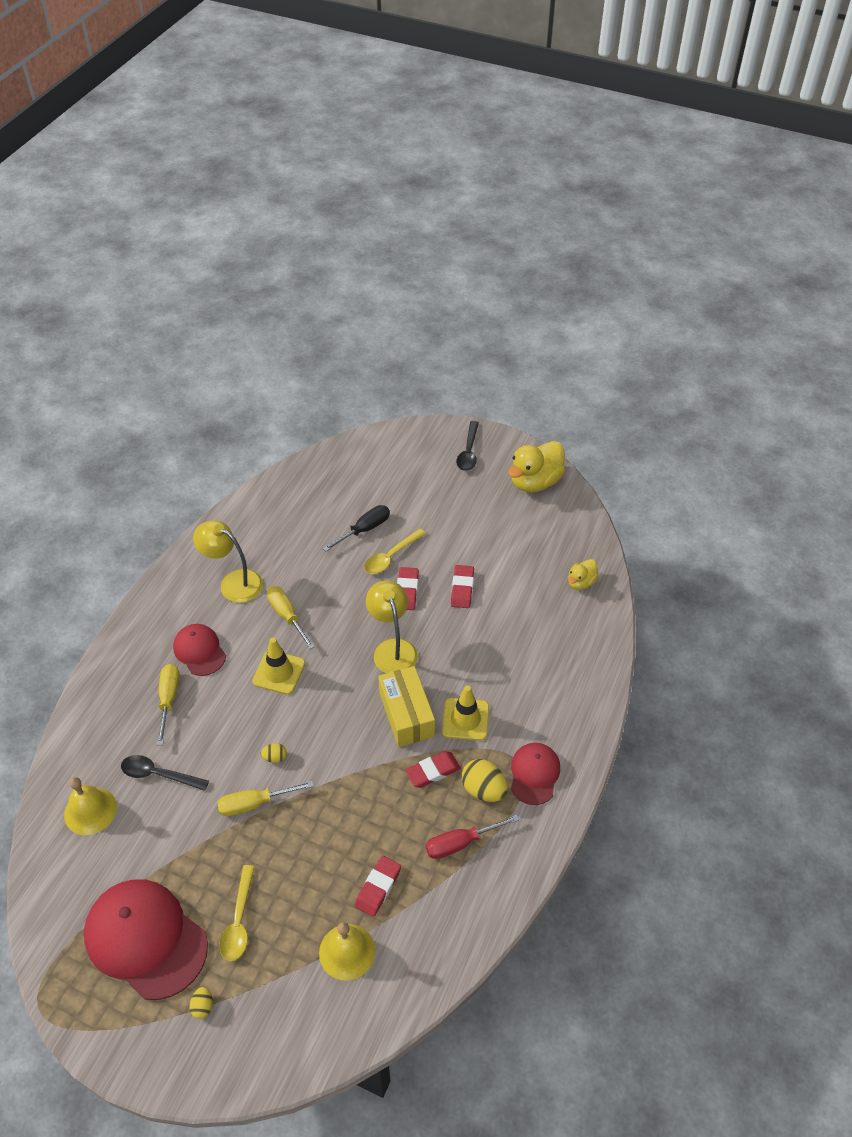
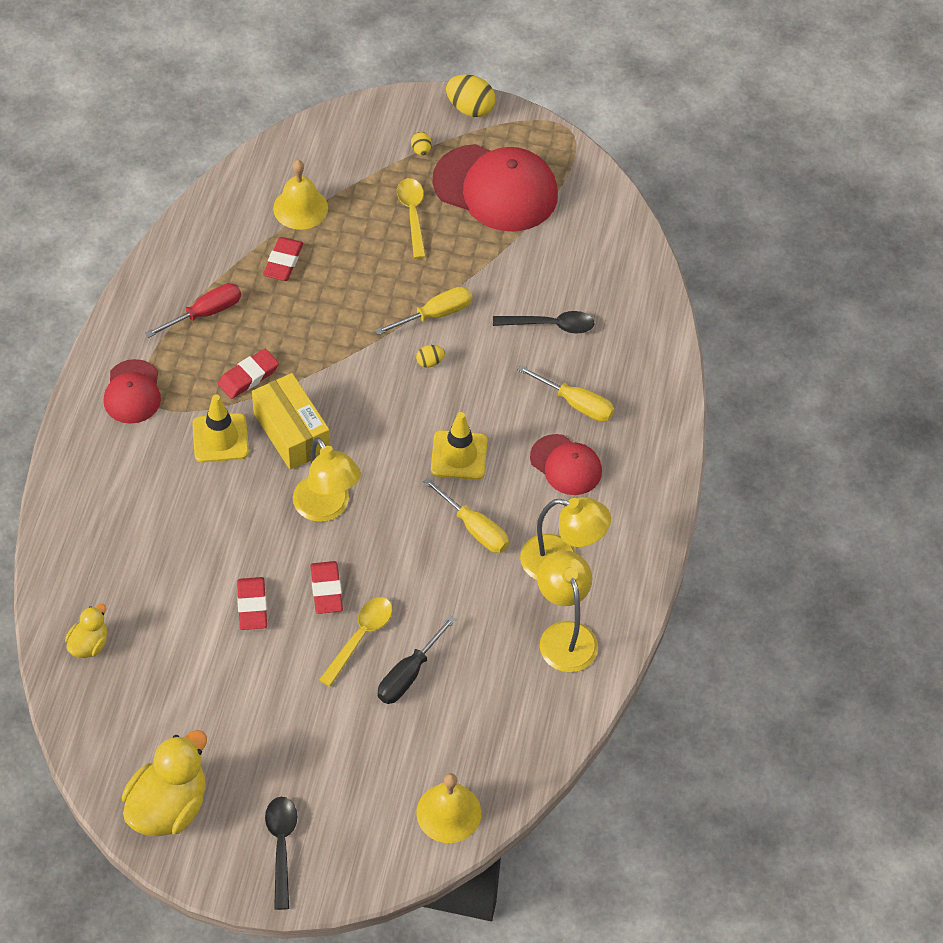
camera: 165 degrees right, 5 degrees up
(90, 810) = (605, 281): yellow bell -> yellow bell (448, 812)
(169, 699) = (576, 404): yellow screwdriver -> yellow screwdriver turned 45 degrees counterclockwise
(251, 536) = (564, 635): none -> yellow lamp
(483, 789) = (188, 367): yellow egg -> yellow egg (470, 108)

